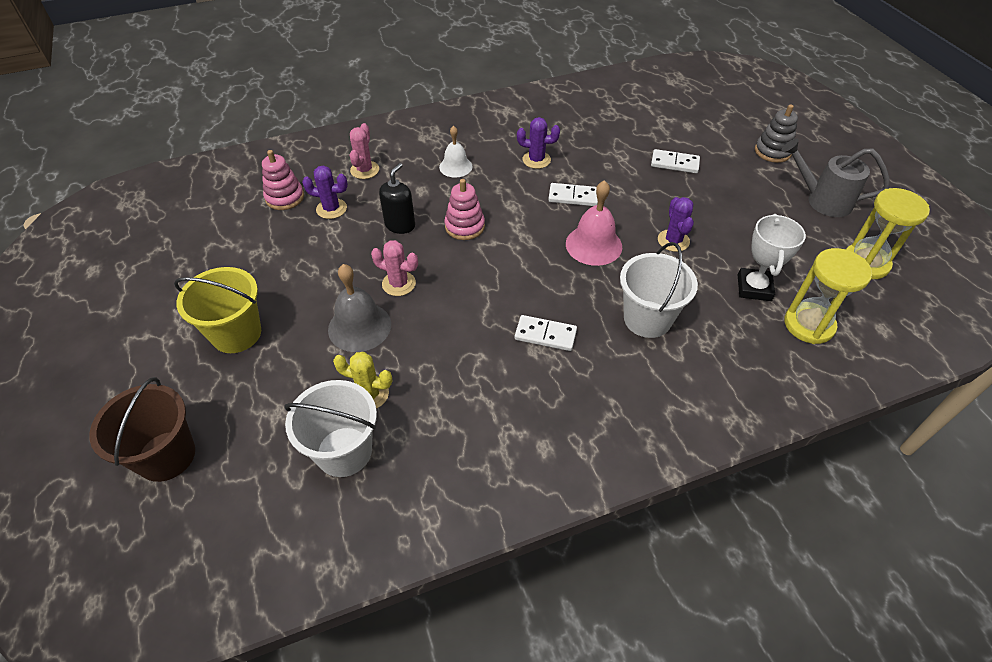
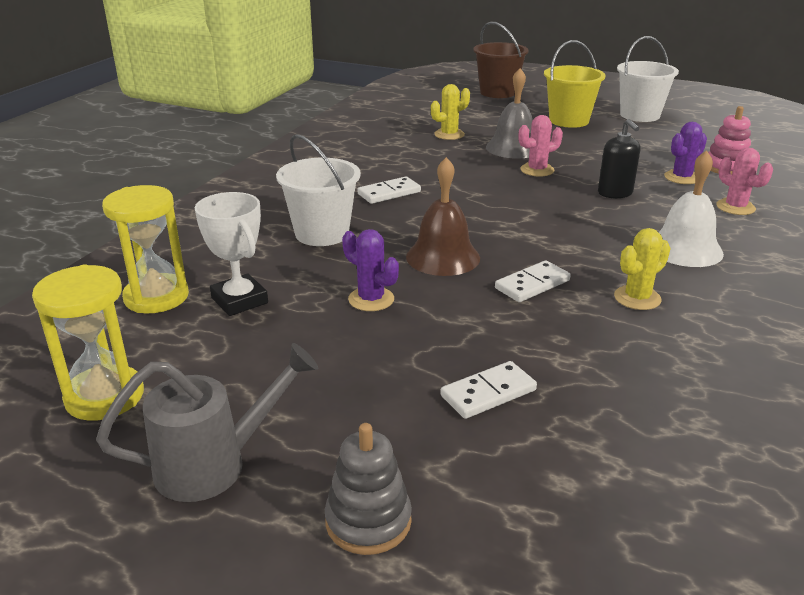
camera: 135 degrees right, 20 degrees down
(344, 451) = (421, 120): white bucket -> white bucket (640, 115)
(455, 166) = (685, 249): white bell -> white bell, size x1.52
(465, 226) = (570, 215): pink stacking toy -> none
(536, 160) = (637, 298): purple cactus -> yellow cactus
(593, 245) = (443, 257): pink bell -> brown bell

